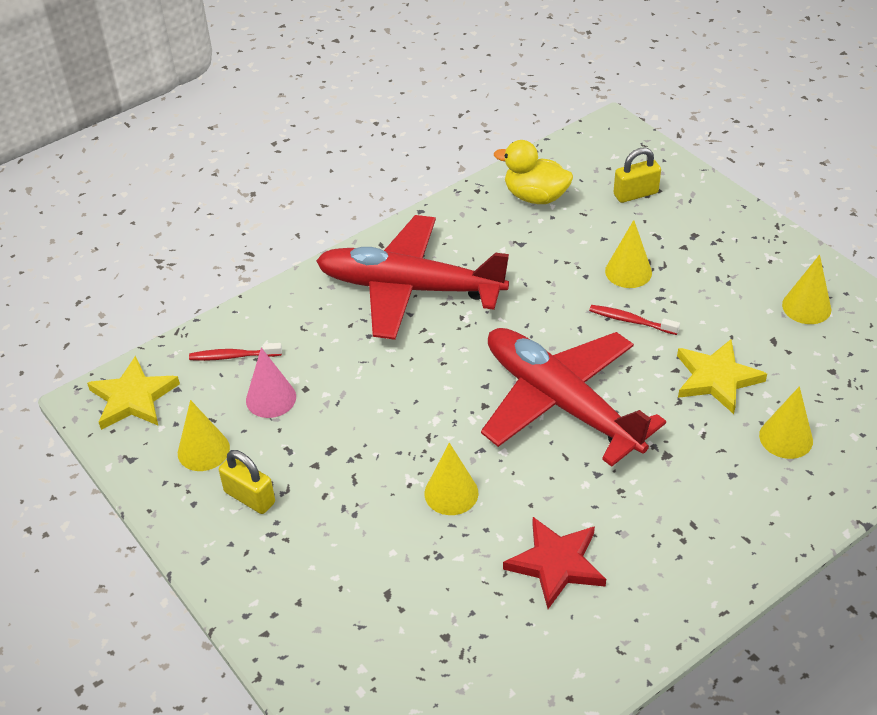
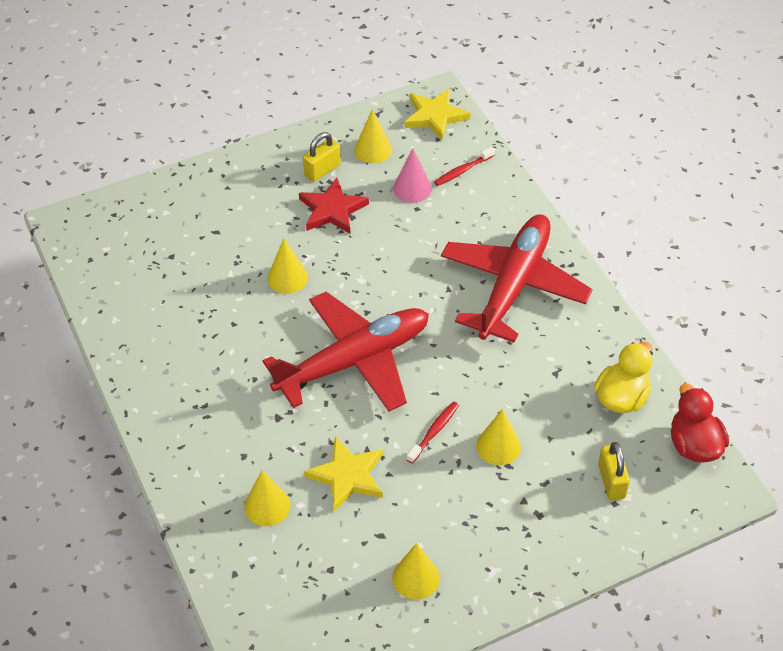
camera: 100 degrees right, 5 degrees up
(233, 356) = (462, 171): red toothbrush -> red toothbrush turned 135 degrees counterclockwise
(556, 564) = (204, 325): red star -> red star (332, 210)
(573, 149) = (694, 445): none -> red duck

